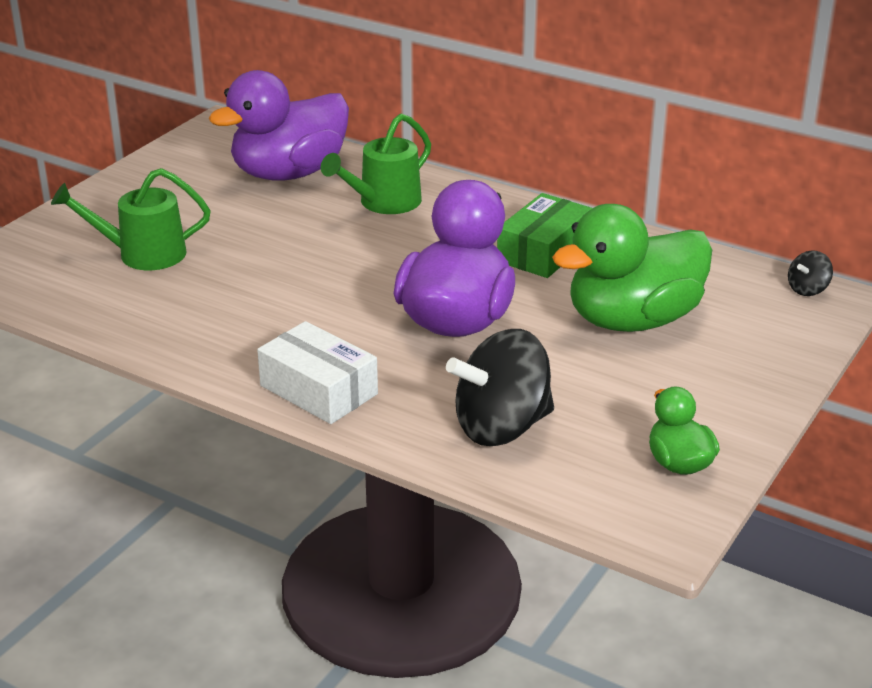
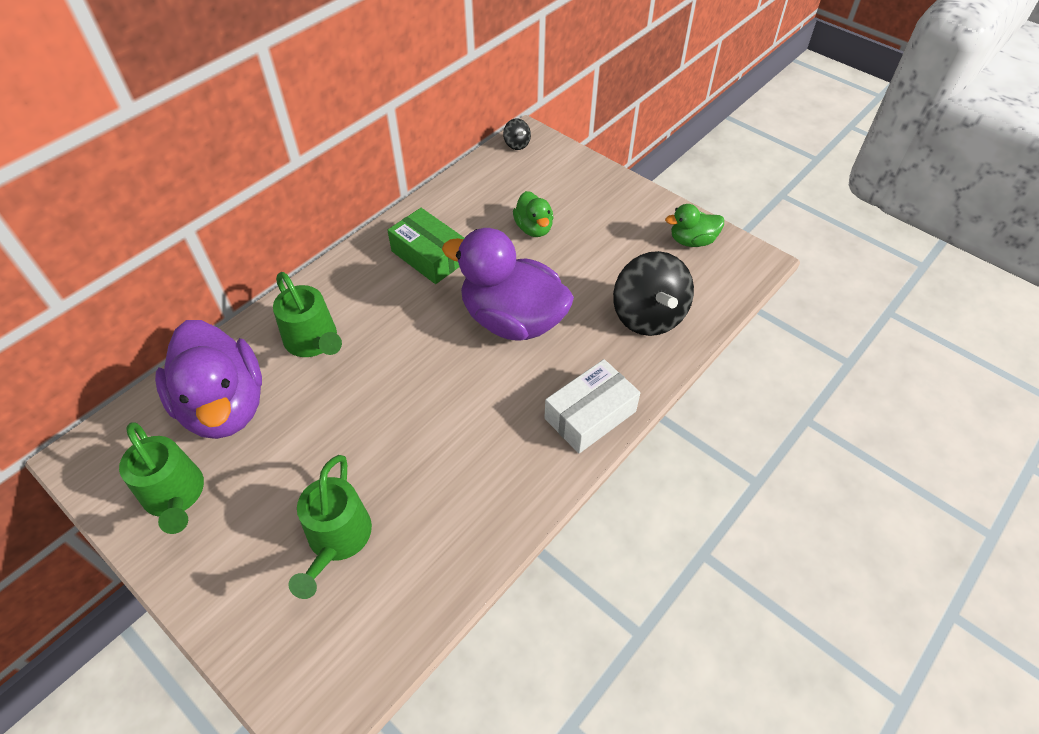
camera: 80 degrees left, 20 degrees up
(185, 171) = (175, 496): none -> green watering can
(633, 320) = (534, 228): green duck -> green duck, size x0.49

